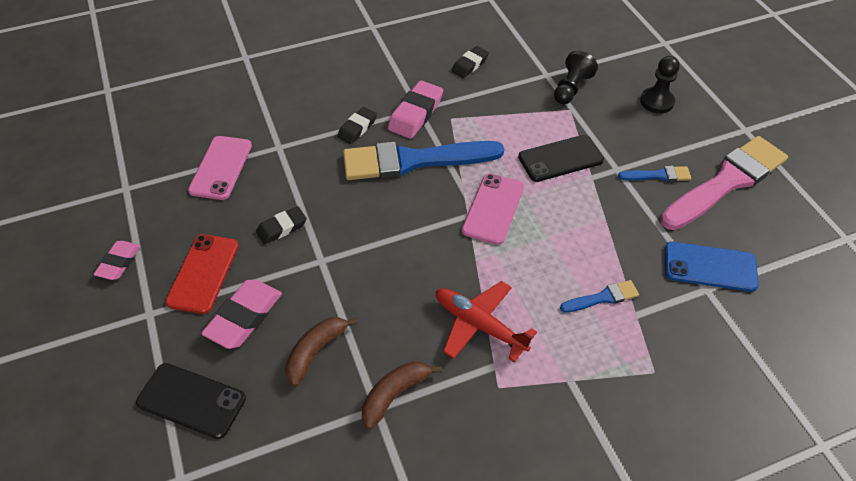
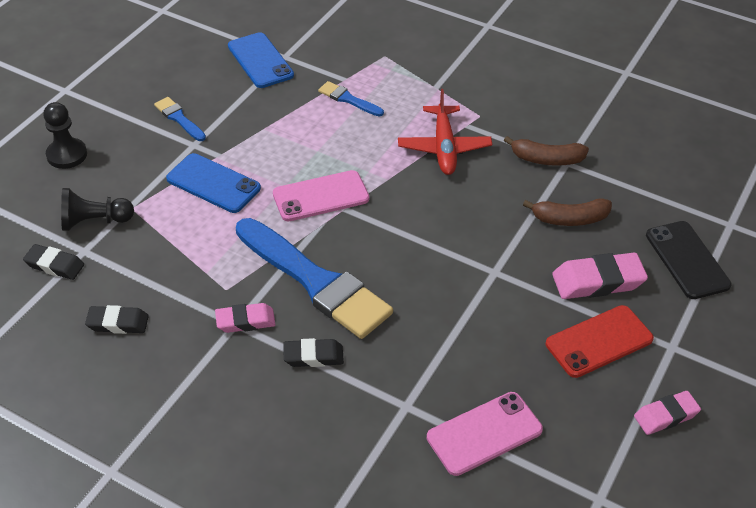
camera: 130 degrees left, 5 degrees down
(282, 228) = (495, 323): black eraser -> black eraser (54, 265)
(415, 114) = (245, 321): pink eraser -> pink eraser, size x0.64
(560, 158) = (213, 183): black phone -> blue phone
(726, 182) = (150, 80): pink brush -> none

